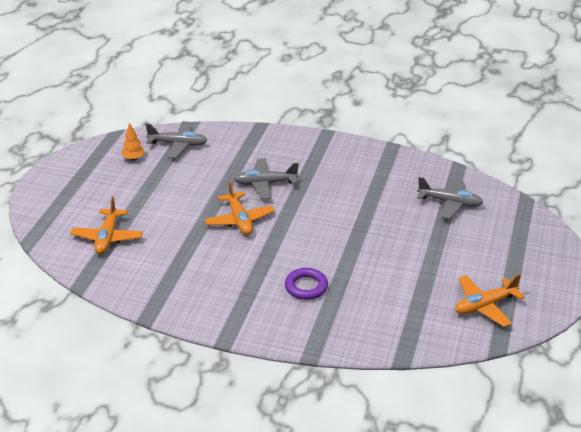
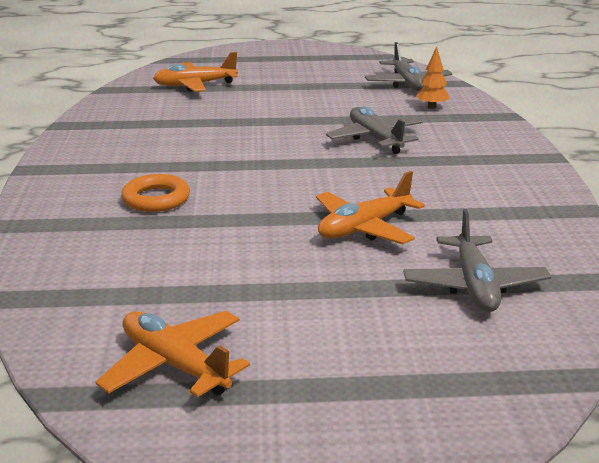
camera: 70 degrees right, 10 degrees down
(133, 158) = (354, 70): orange tree -> orange tree (432, 107)
(239, 220) = (279, 138): orange plane -> orange plane (364, 228)
(306, 287) = (156, 199): purple ring -> orange ring

